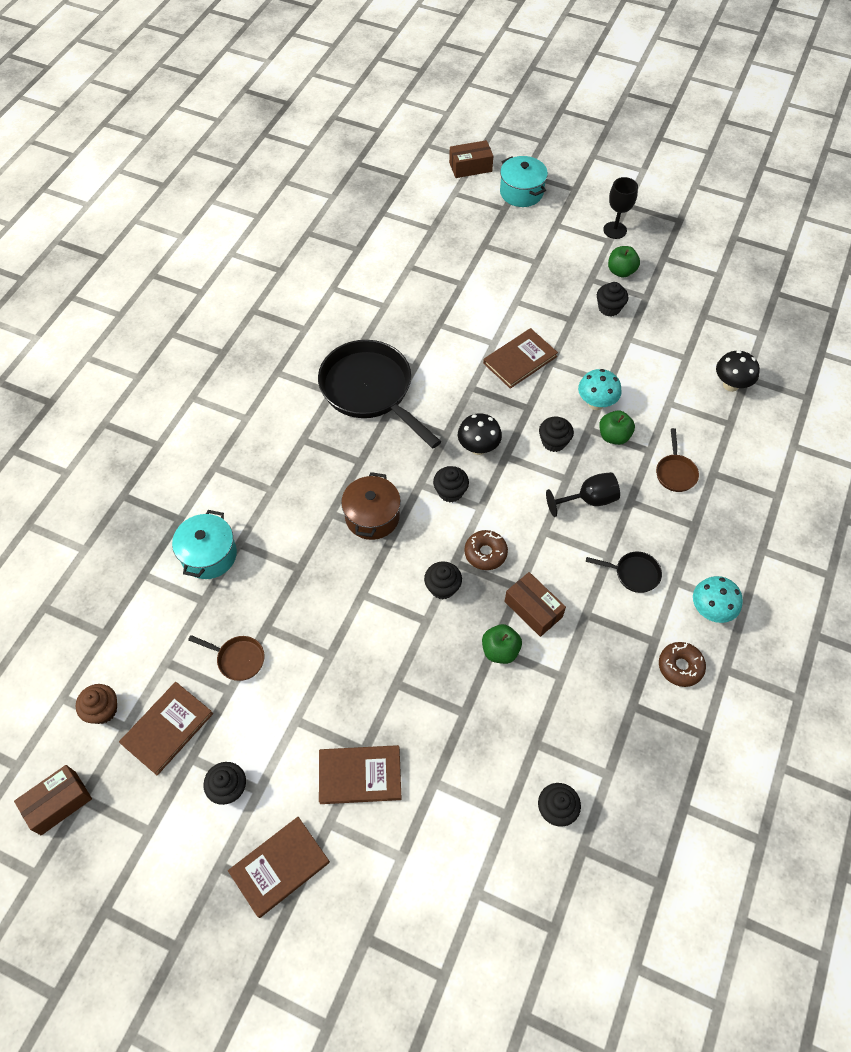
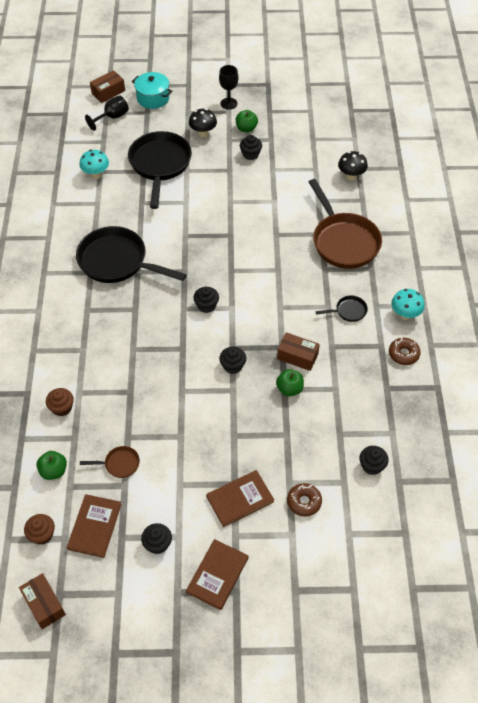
camera: 25 degrees left, 5 degrees down
(58, 803) = (44, 604): brown box -> brown box turned 60 degrees counterclockwise
(209, 555) = (62, 408): turquoise pot -> brown cupcake
(372, 517) = (162, 340): brown pot -> none
(478, 448) = (210, 272): black mushroom -> black mushroom (203, 133)
(485, 553) = (249, 334): brown donut -> brown donut (304, 502)
(486, 282) = (160, 165): none -> black pan
(520, 360) = (209, 207): brown book -> none
(554, 442) = (258, 250): black cupcake -> none
(588, 500) = (298, 277): black goblet -> black goblet (112, 117)
(596, 403) = (272, 217): turquoise mushroom -> turquoise mushroom (96, 175)
(613, 436) = (294, 233): green apple -> green apple (54, 471)
(675, 473) = (343, 241): brown pan -> brown pan, size x2.31

